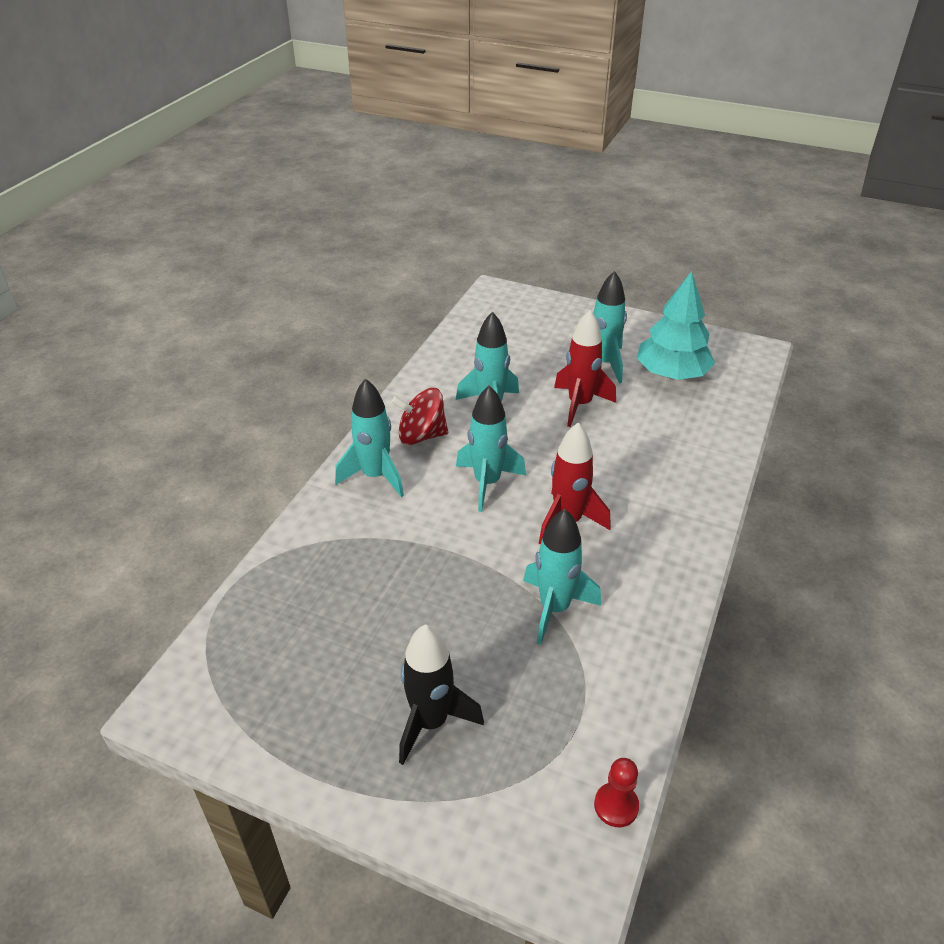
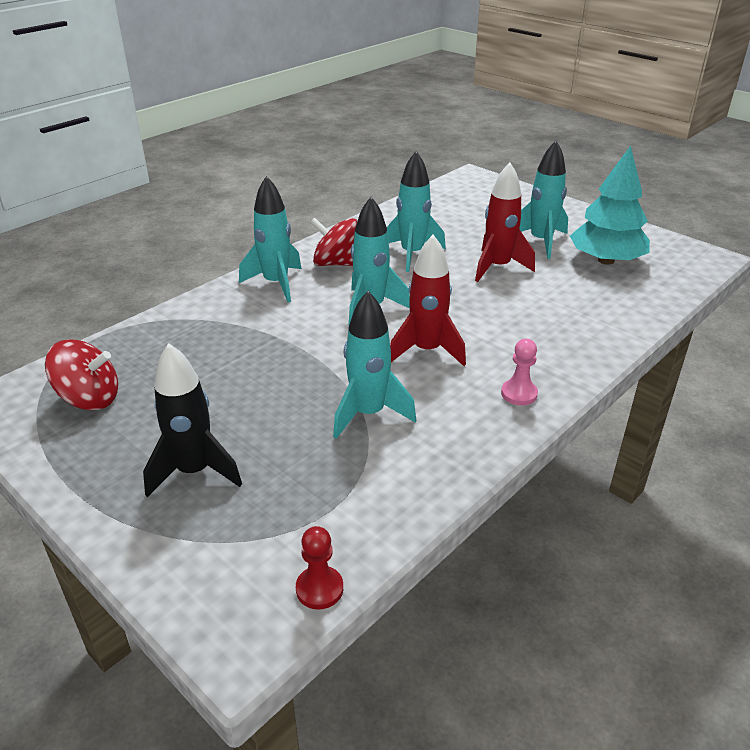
camera: 20 degrees right, 5 degrees down
(269, 671) = (89, 398): none -> red spinning top
(673, 548) = (519, 394): none -> pink pawn

